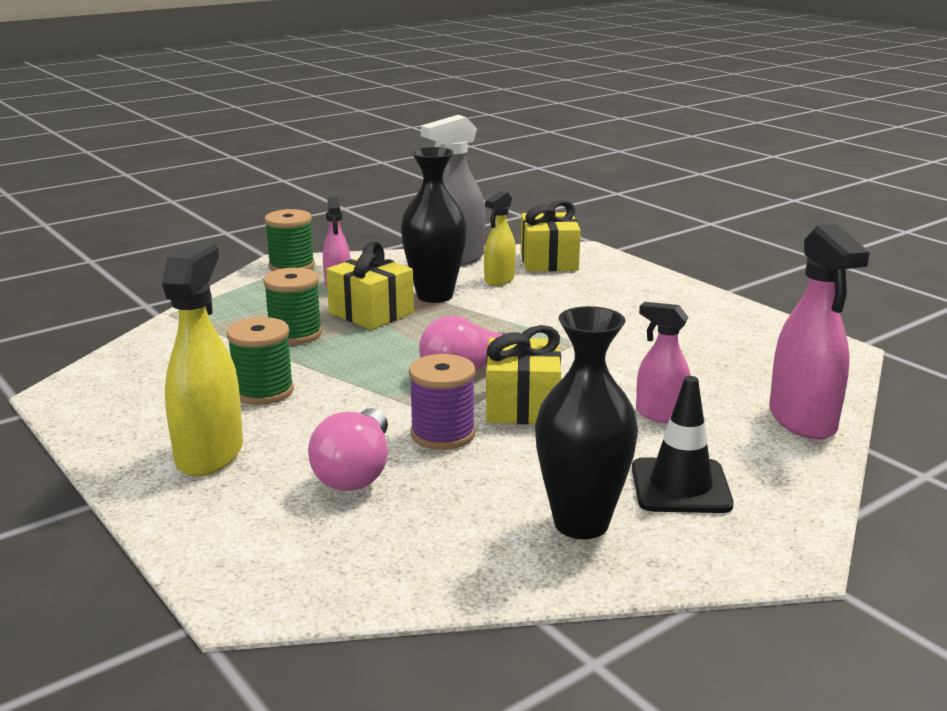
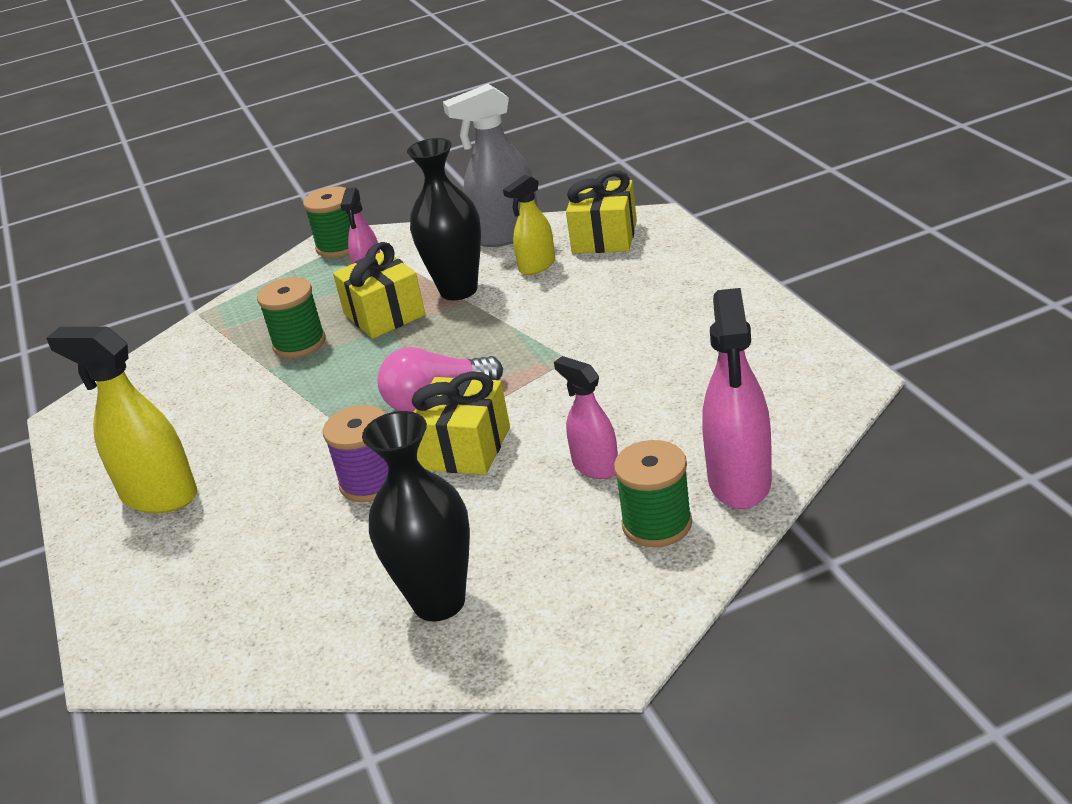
camera: 20 degrees right, 10 degrees up
(210, 454) = (159, 496): yellow spray bottle -> yellow spray bottle turned 90 degrees counterclockwise
(263, 391) = (237, 420): green spool -> green spool (657, 524)
(356, 472) = (271, 525): pink light bulb -> none
(680, 486) = (559, 563): black traffic cone -> none

